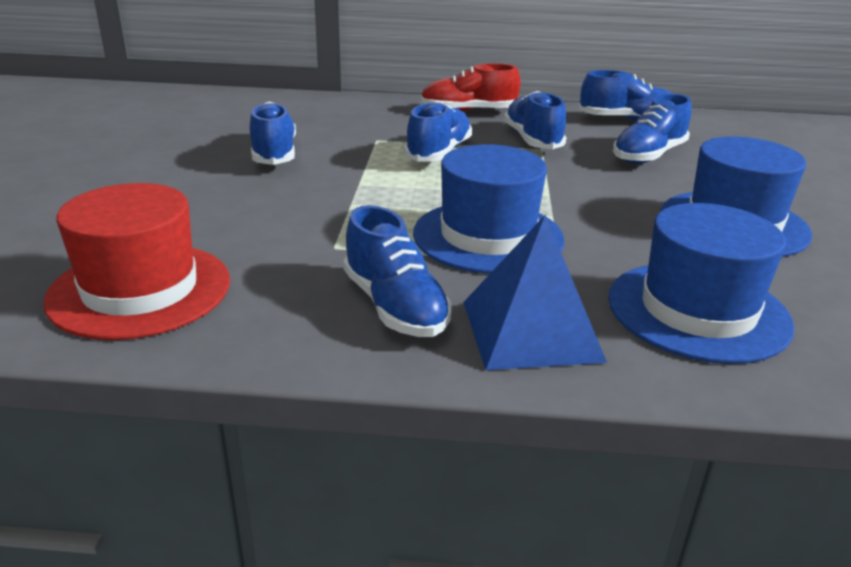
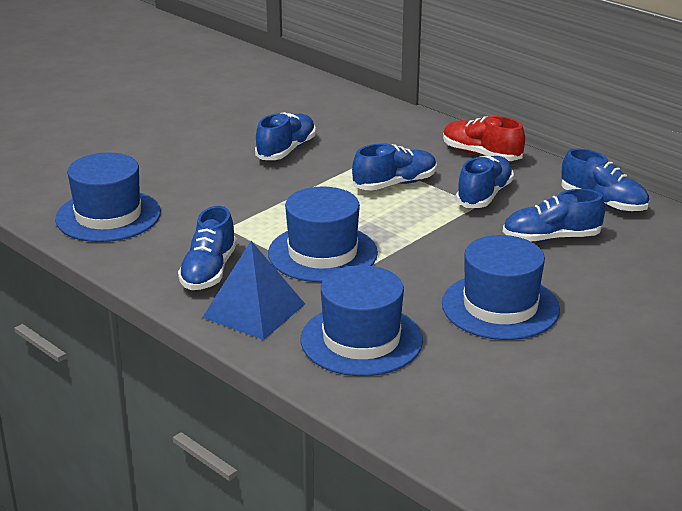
camera: 40 degrees right, 0 degrees up
(140, 290) = (108, 216): red hat -> blue hat

